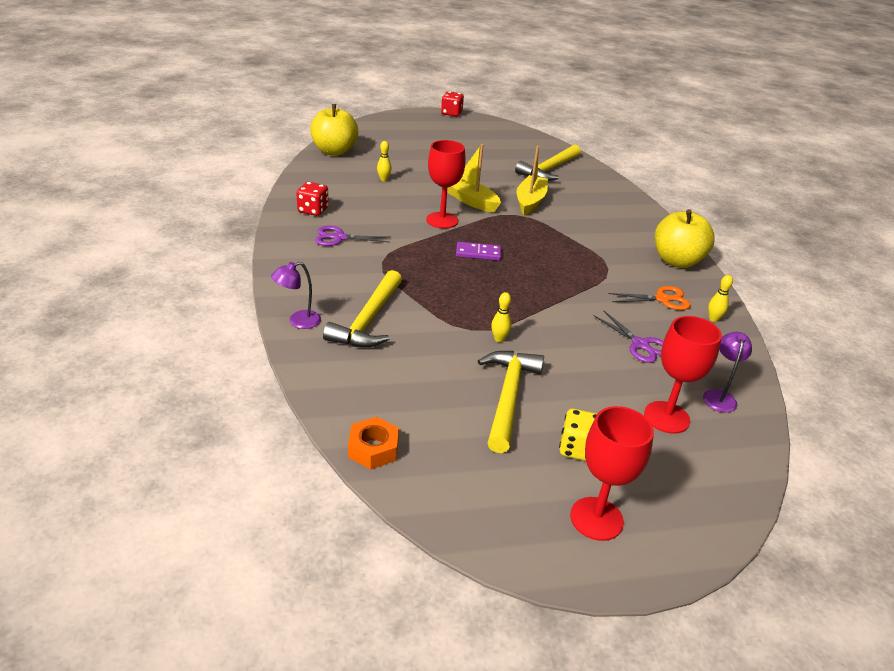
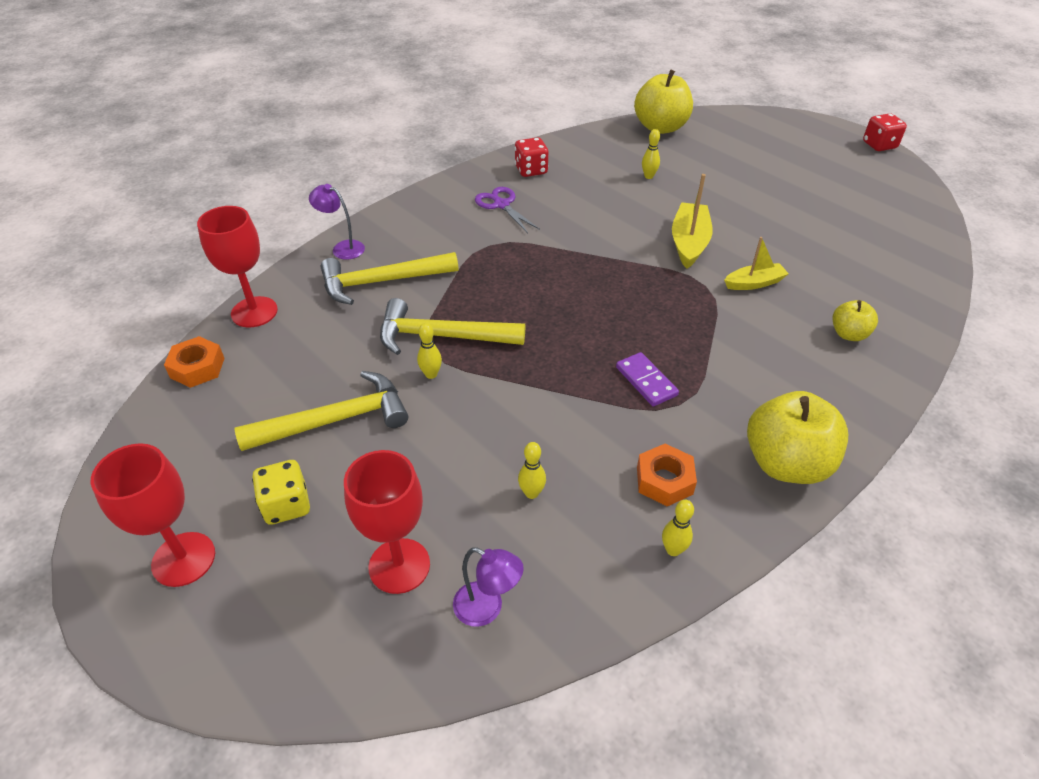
camera: 60 degrees right, 10 degrees up
(442, 220) = (618, 244): red goblet -> red goblet (254, 312)
(478, 253) = (582, 294): purple domino -> purple domino (646, 381)
(530, 201) = (754, 283): yellow boat -> yellow boat, size x0.65
(549, 170) = (862, 265): yellow hammer -> yellow hammer (441, 336)
(598, 200) = (848, 334): none -> yellow apple
(641, 345) = (531, 493): purple scissors -> yellow bowling pin
(663, 299) = (664, 480): orange scissors -> orange nut
(719, 396) = (487, 608): purple lamp -> purple lamp turned 45 degrees clockwise

